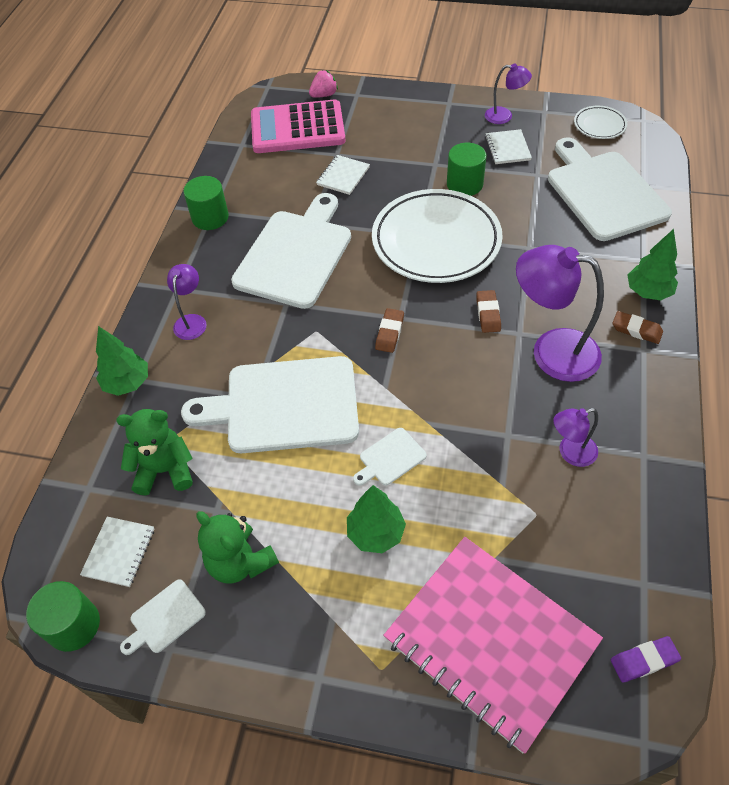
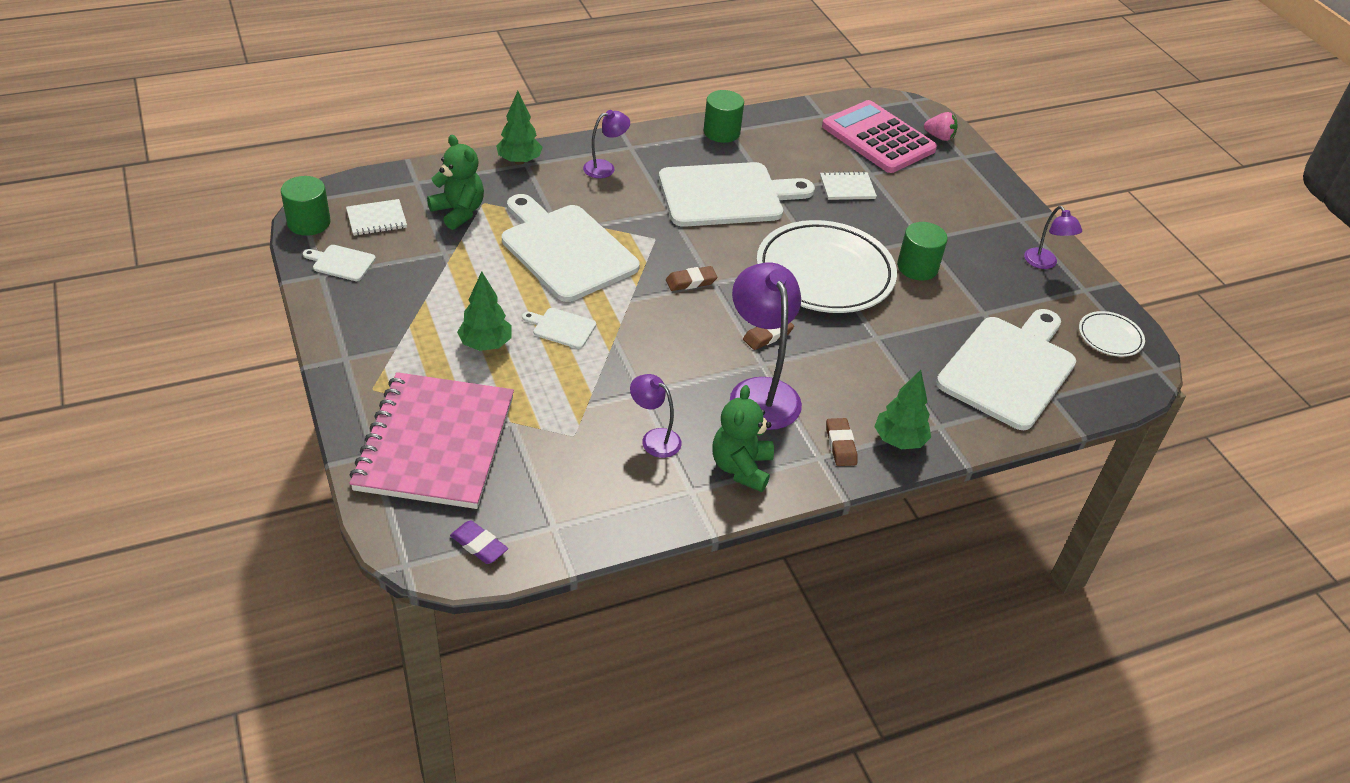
camera: 50 degrees right, 10 degrees down
(240, 562) = (410, 281): green teddy bear -> green teddy bear (741, 468)
(507, 148) = (999, 280): white notebook -> none

